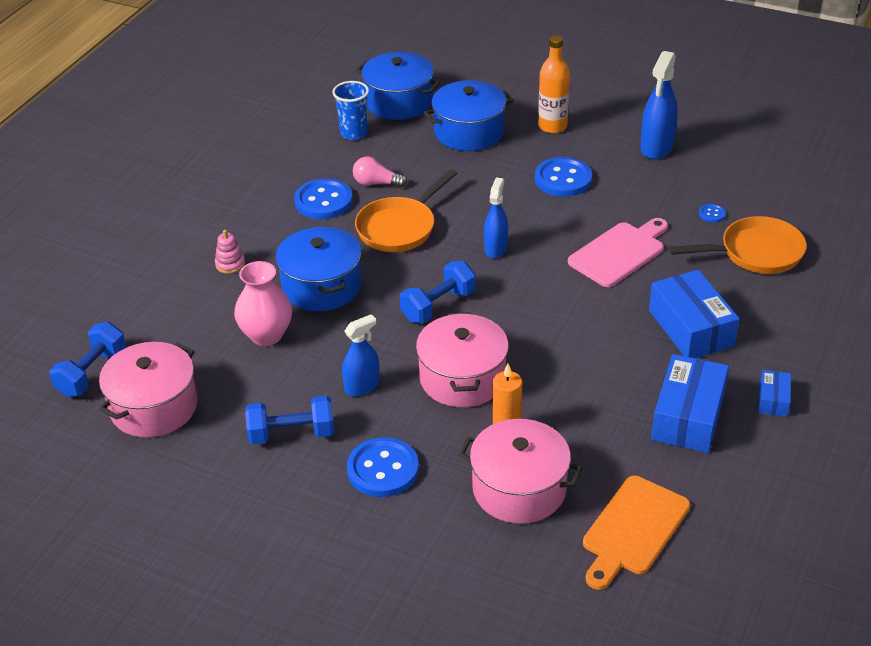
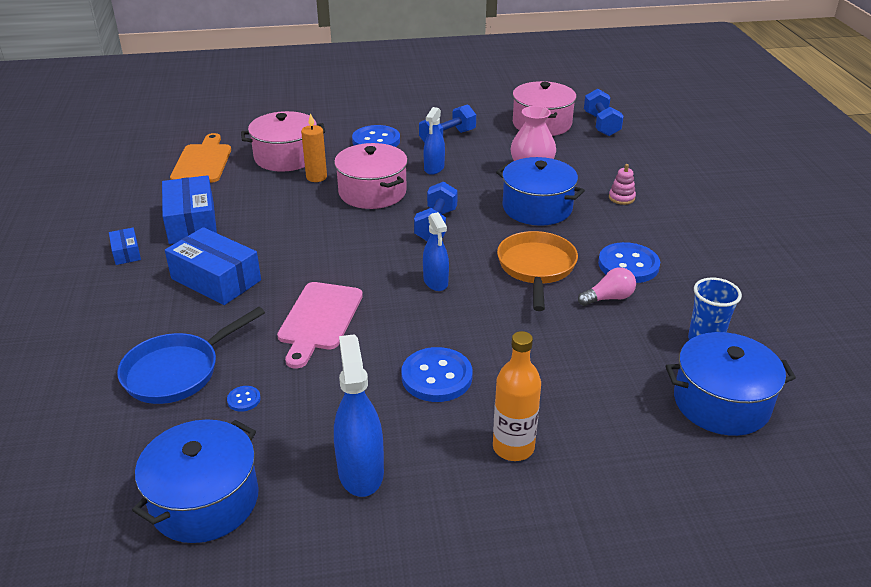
camera: 145 degrees right, 5 degrees down
(469, 132) = (596, 394): blue pot -> blue pot (204, 500)
(756, 253) = (177, 371): orange pan -> blue pan

